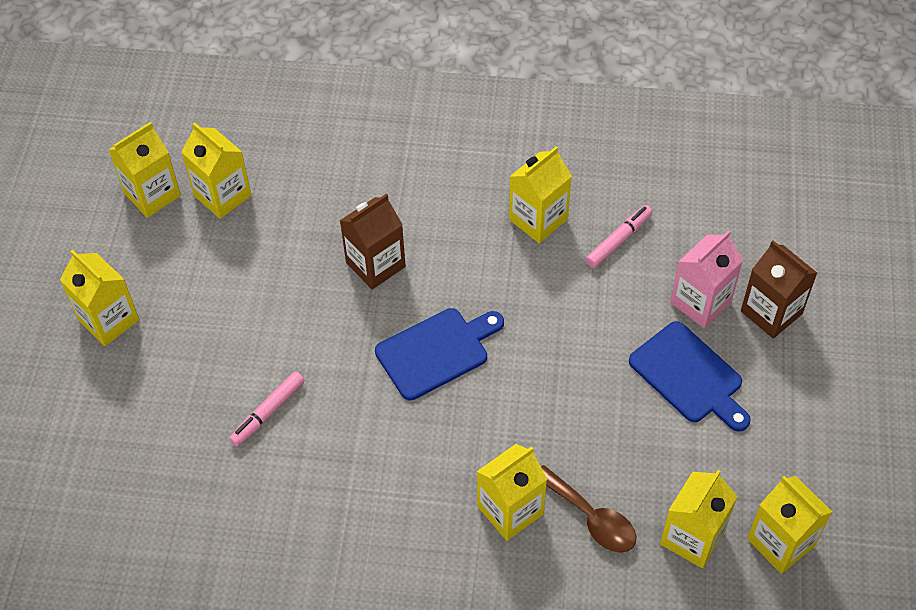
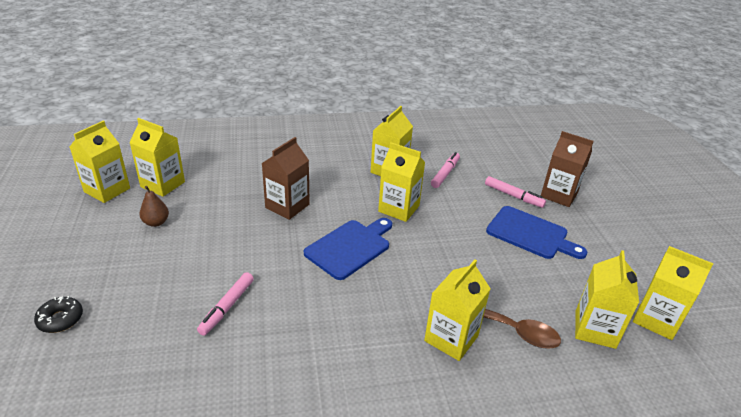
camera: 20 degrees left, 20 degrees down
(90, 391) = (60, 319): none -> black donut
(109, 320) = (75, 268): yellow carton -> yellow carton (399, 208)
(206, 264) = (156, 222): none -> brown pear
(700, 302) = (513, 196): pink carton -> pink marker

